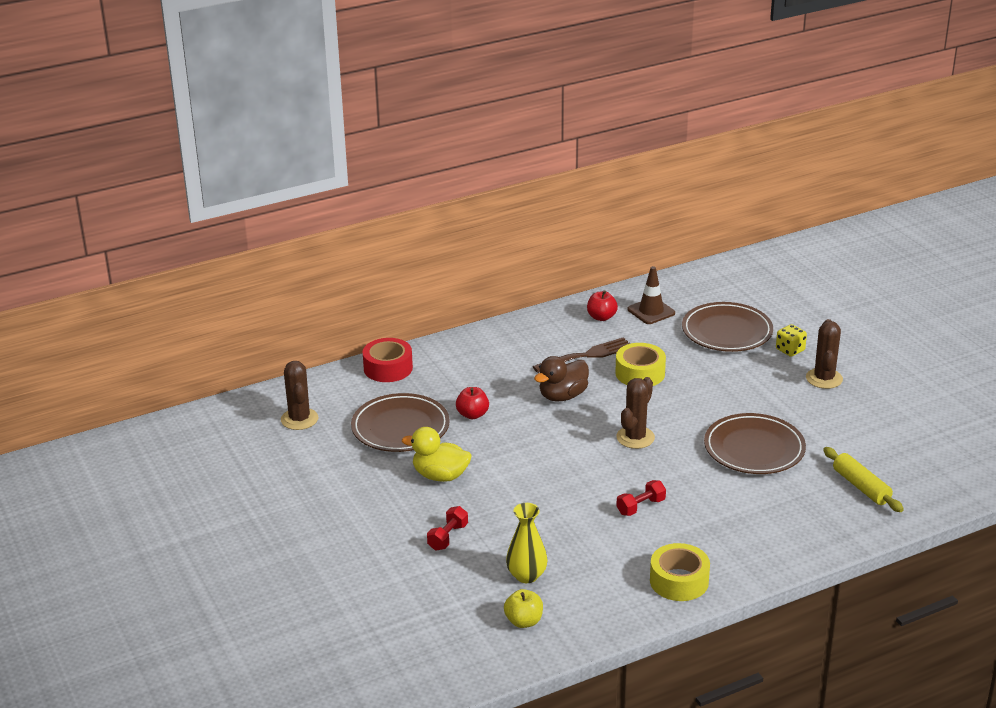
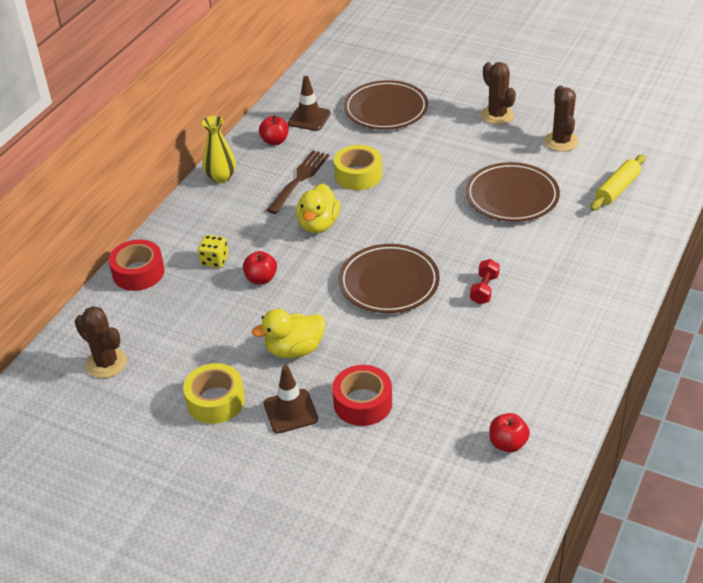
camera: 35 degrees left, 10 degrees up
(389, 515) = (290, 411): none -> brown traffic cone
(400, 428) = (210, 323): brown plate -> brown plate (389, 283)
(448, 537) = (362, 403): red dumbbell -> red tape
(524, 621) = (507, 443): yellow apple -> red apple
(526, 575) = (464, 400): yellow vase -> yellow vase (221, 177)
(562, 396) = (318, 224): brown duck -> yellow duck
(635, 437) = (415, 232): brown cactus -> brown cactus (561, 141)
(679, 581) = (582, 337): yellow tape -> yellow tape (215, 401)
(790, 350) = (448, 103): yellow dice -> yellow dice (214, 260)
(861, 487) = (617, 189): yellow rolling pin -> yellow rolling pin turned 75 degrees counterclockwise

